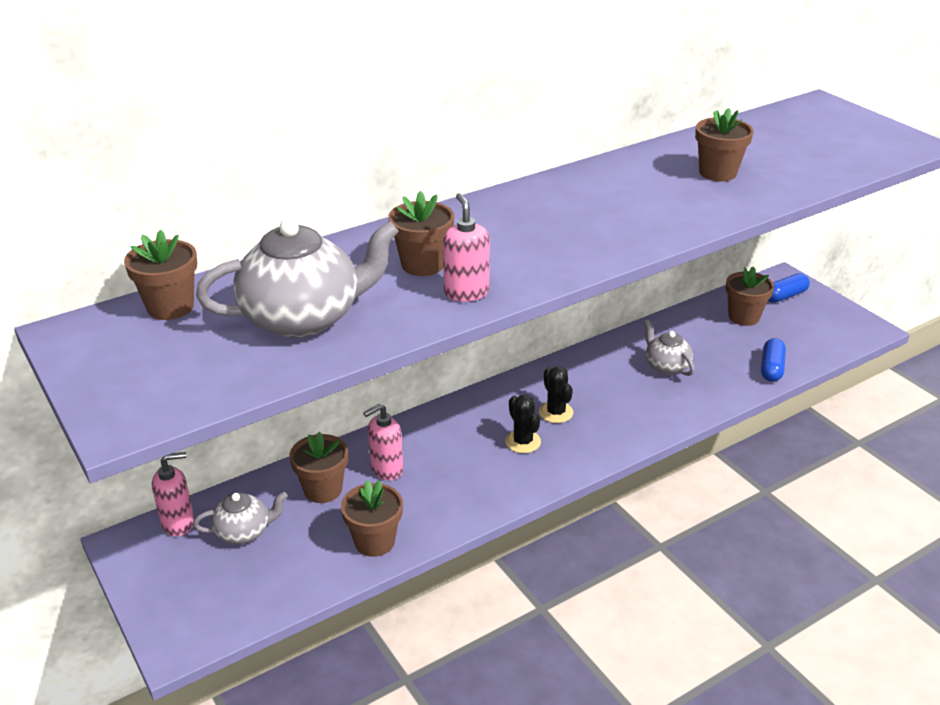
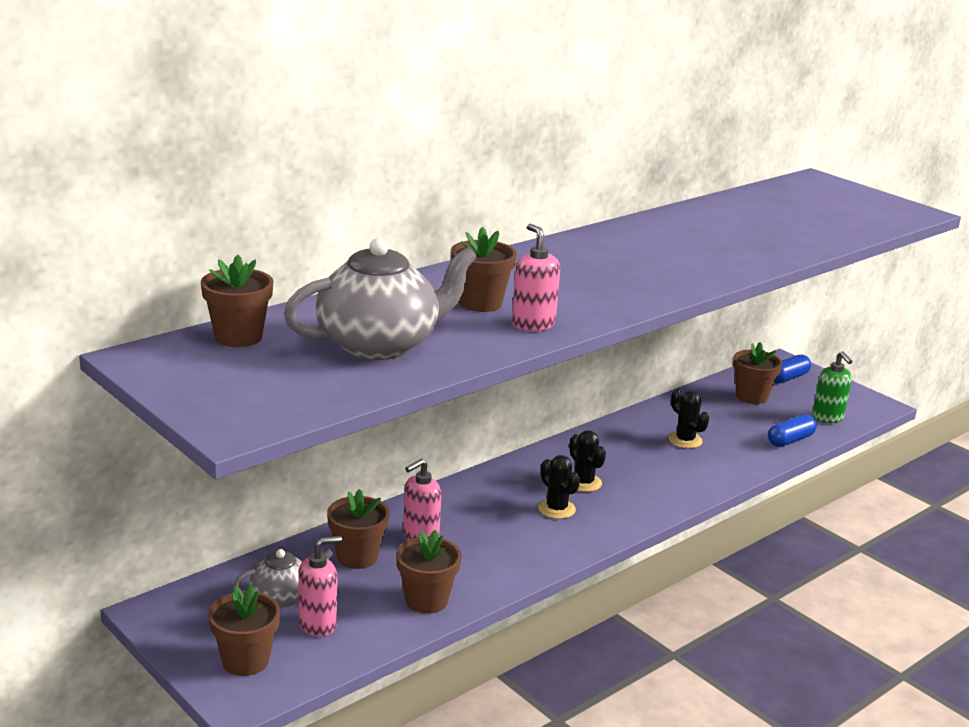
camera: 10 degrees left, 10 degrees down
(178, 523) = (208, 592): pink soap dispenser -> pink soap dispenser (318, 624)
(666, 366) = (685, 440): grey teapot -> black cactus
(717, 173) = (738, 232): brown flower pot -> brown flower pot (245, 661)
(771, 368) = (790, 440): blue capsule -> blue capsule turned 45 degrees clockwise
(815, 343) = (827, 418): none -> green soap dispenser

